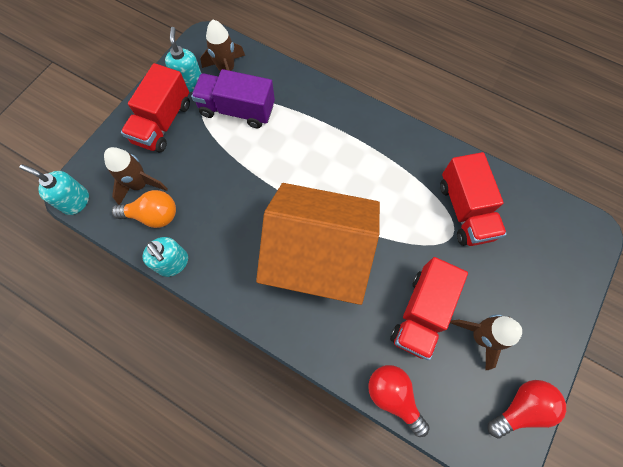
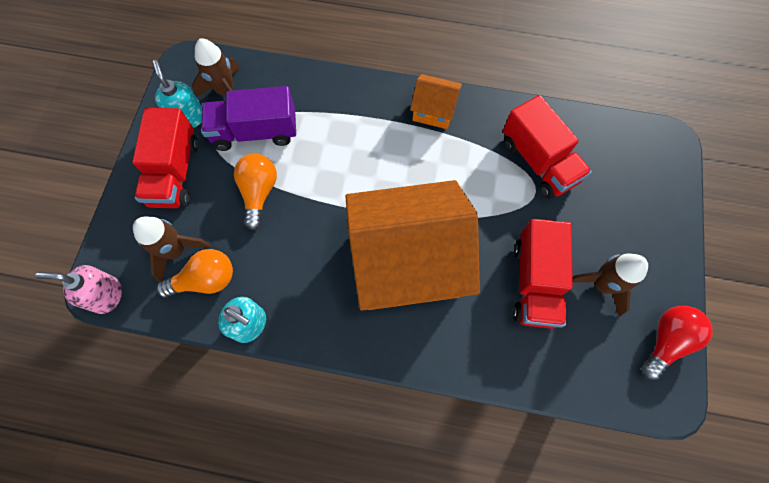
camera: 20 degrees left, 0 degrees up
(75, 201) = (107, 295): turquoise soap dispenser -> pink soap dispenser
(221, 160) = (259, 192): none -> orange light bulb
(390, 138) = (433, 111): none -> orange house
(393, 396) = (539, 377): red light bulb -> none

